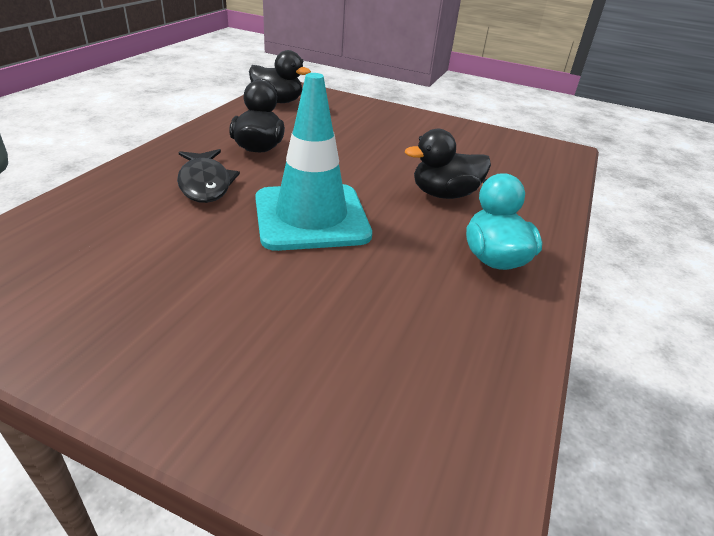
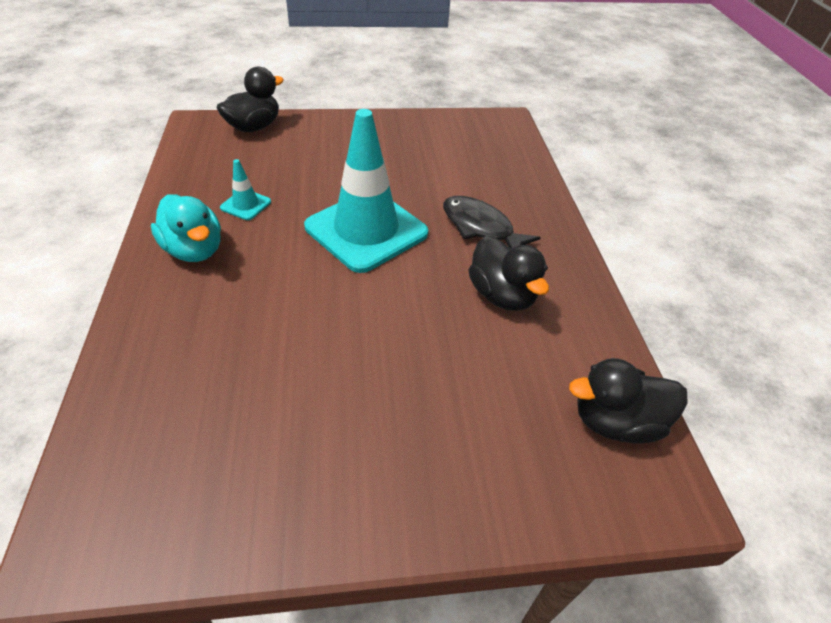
camera: 150 degrees right, 10 degrees up
(423, 289) = (246, 205): none -> turquoise traffic cone
(444, 194) = (261, 313): black duck -> black duck (254, 127)

